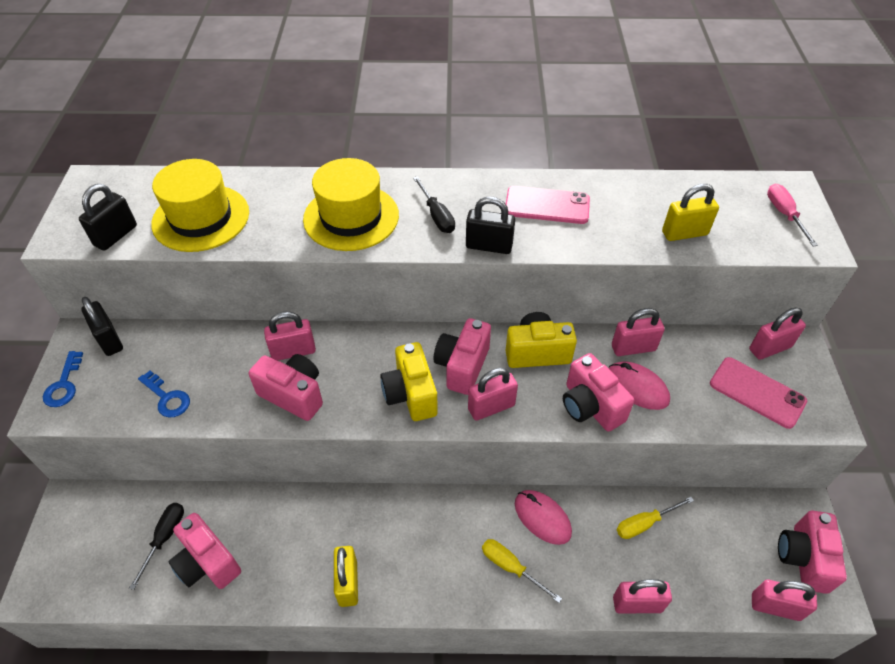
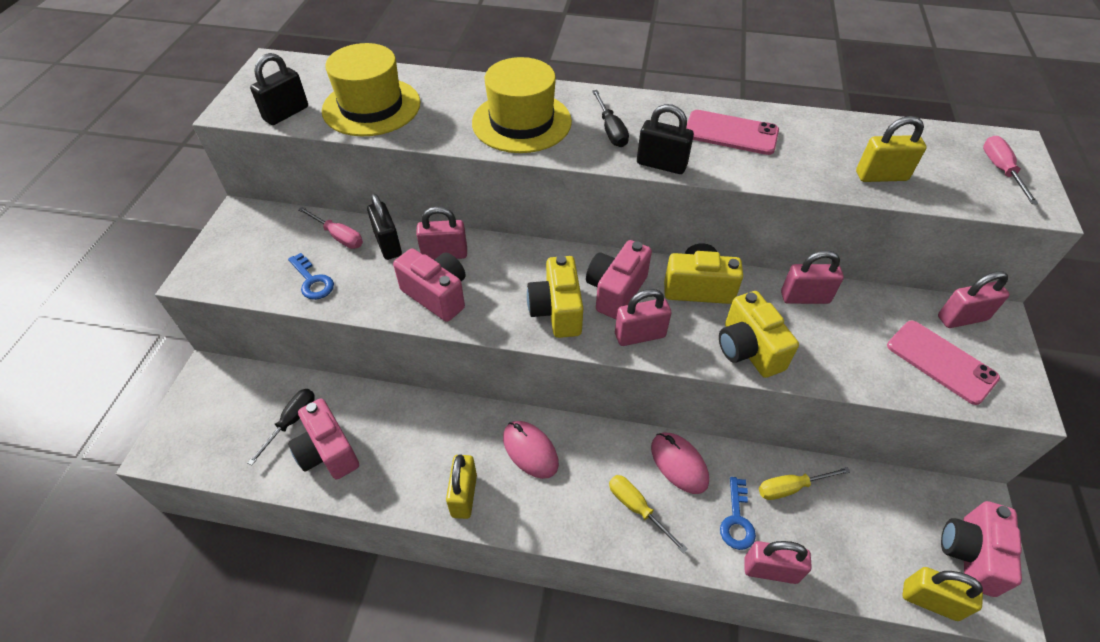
camera: 10 degrees right, 0 degrees up
(64, 384) = (217, 255): blue key -> blue key (737, 520)
(109, 340) = (269, 220): black padlock -> black padlock (388, 244)
(184, 347) = (338, 236): none -> pink screwdriver
(590, 406) = (748, 349): pink camera -> yellow camera
(637, 387) = (803, 338): pink mouse -> pink mouse (530, 450)
(775, 607) = (930, 601): pink padlock -> yellow padlock

